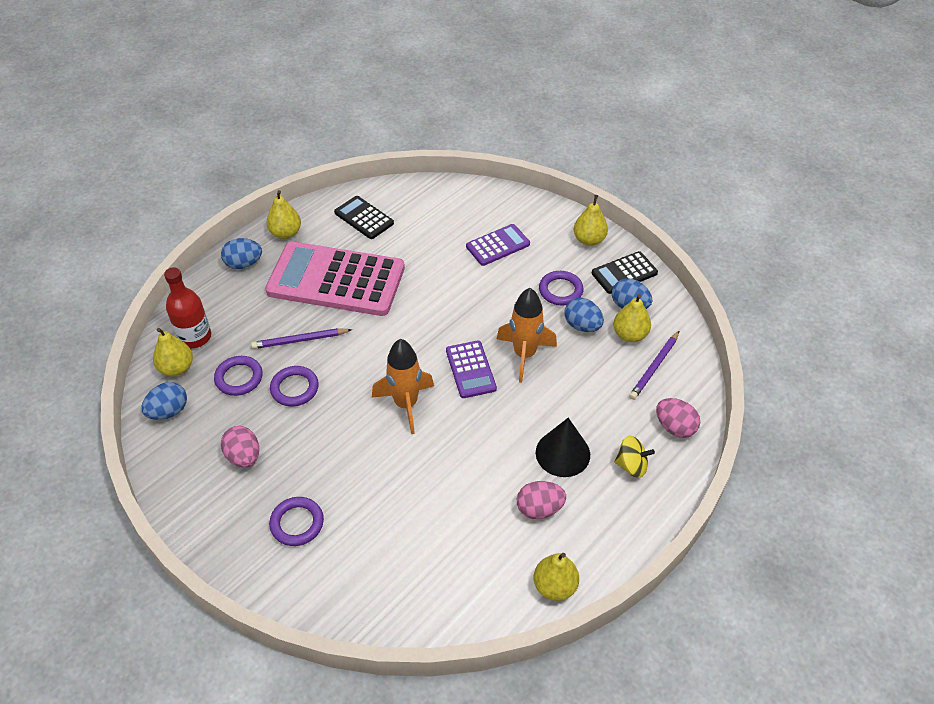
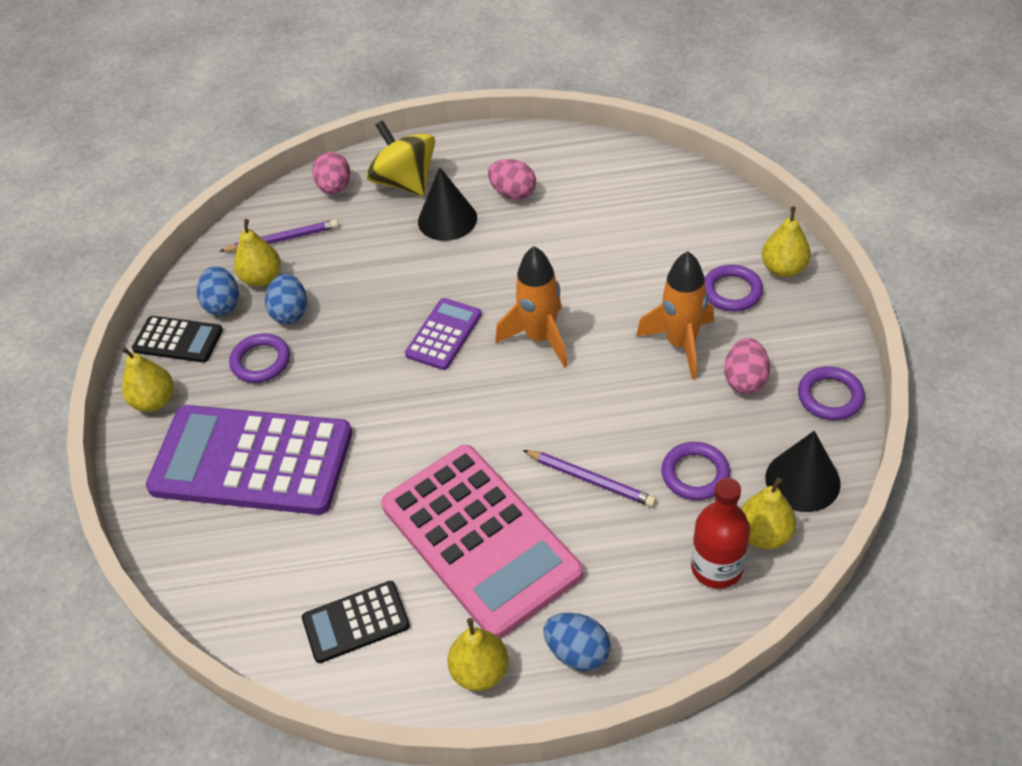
camera: 135 degrees left, 0 degrees up
(168, 411) = (802, 480): blue egg -> black cone
(294, 388) = (640, 423): purple ring -> purple ring (830, 396)
(364, 218) = (356, 622): black calculator -> black calculator turned 75 degrees clockwise
(498, 245) = (252, 460): purple calculator -> purple calculator, size x2.11
(524, 355) = (377, 318): orange rocket -> orange rocket (681, 344)
(554, 586) = (558, 144): yellow pear -> yellow pear (783, 269)
(631, 465) = (405, 182): yellow spinning top -> yellow spinning top, size x1.75

